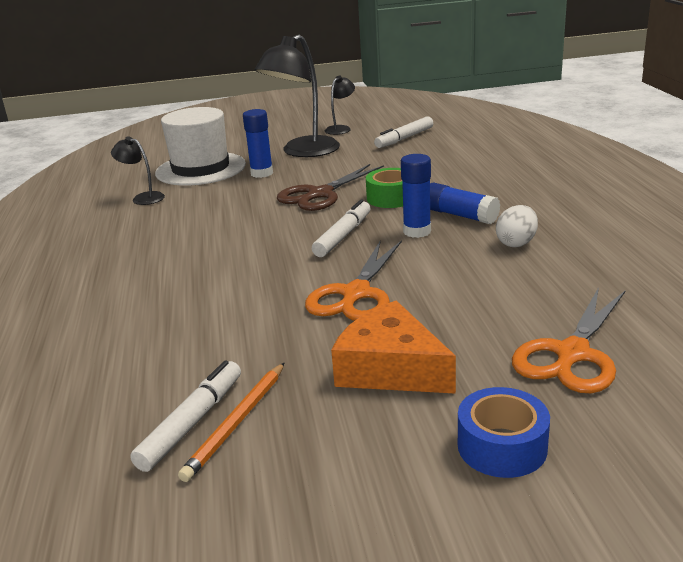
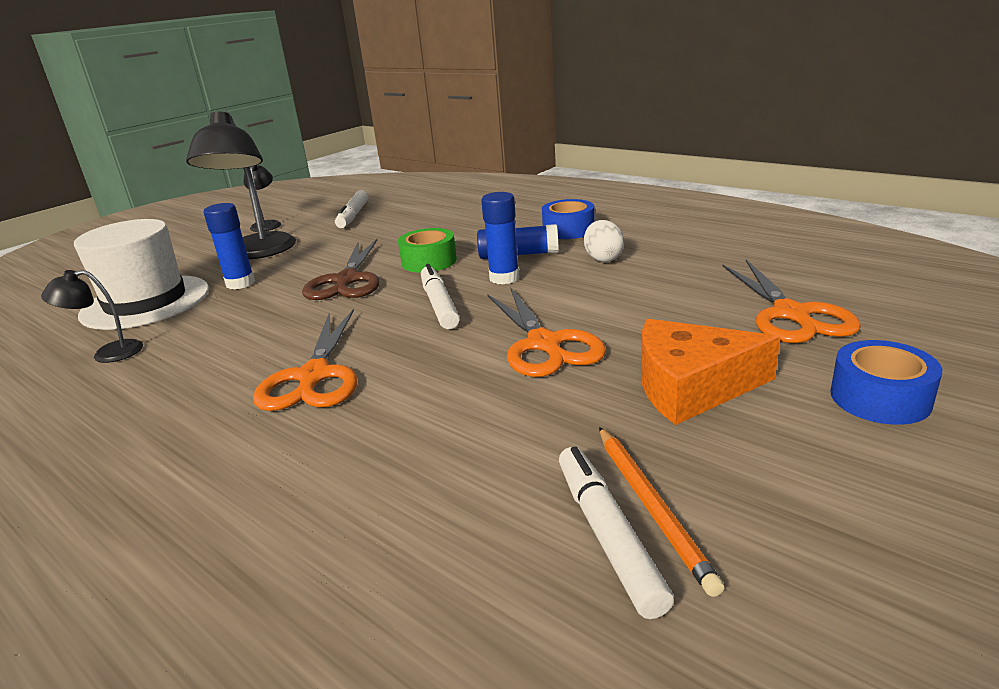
camera: 40 degrees left, 0 degrees up
(207, 256) = (314, 377): none -> orange scissors
(537, 206) = (568, 230): none -> blue tape

